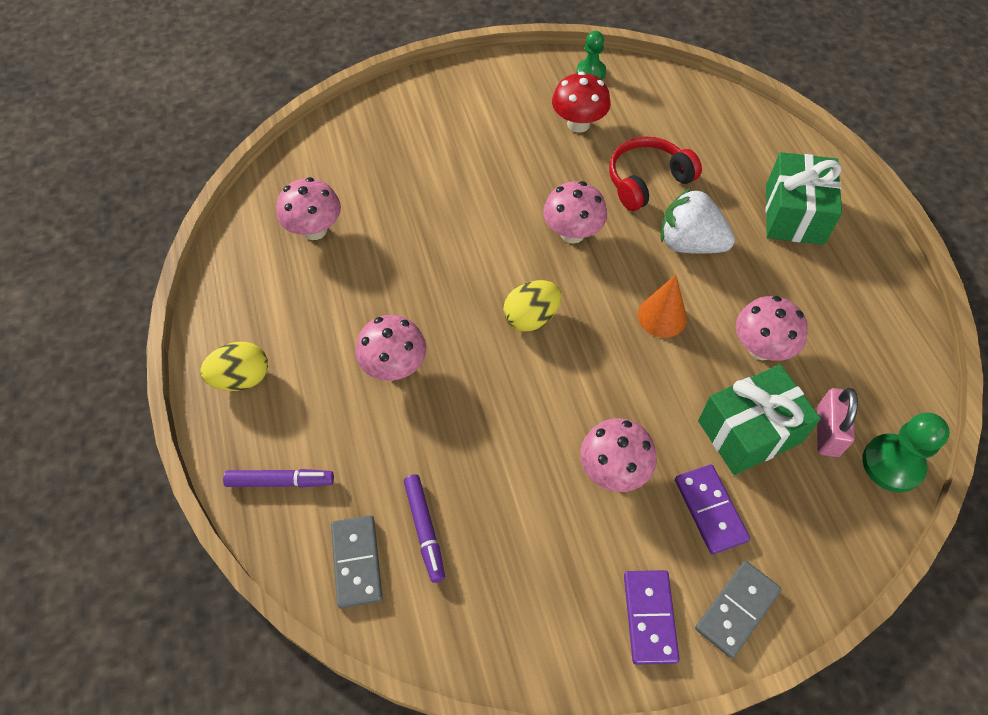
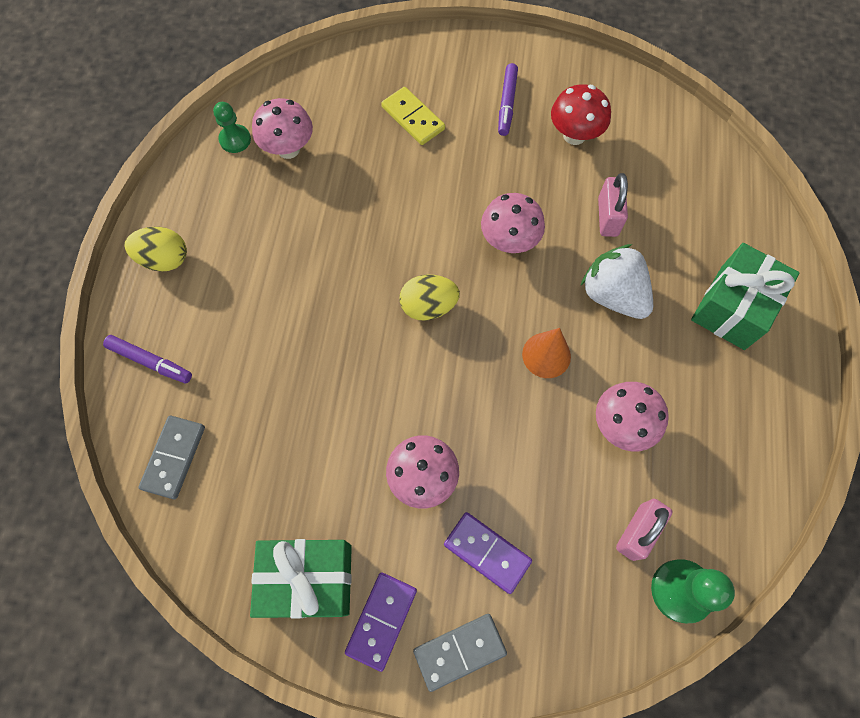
camera: 25 degrees right, 10 degrees up
(394, 367) = (290, 302): pink mushroom -> none
(422, 160) = (413, 118): none -> yellow domino
(424, 530) = (240, 455): purple marker -> purple marker (507, 104)
(591, 72) = (615, 86): green pawn -> green pawn (235, 140)
(647, 180) = (607, 217): red headphones -> pink padlock
(710, 510) = (487, 552): purple domino -> purple domino turned 60 degrees counterclockwise
(749, 431) = (564, 498): green gift -> green gift (308, 579)

